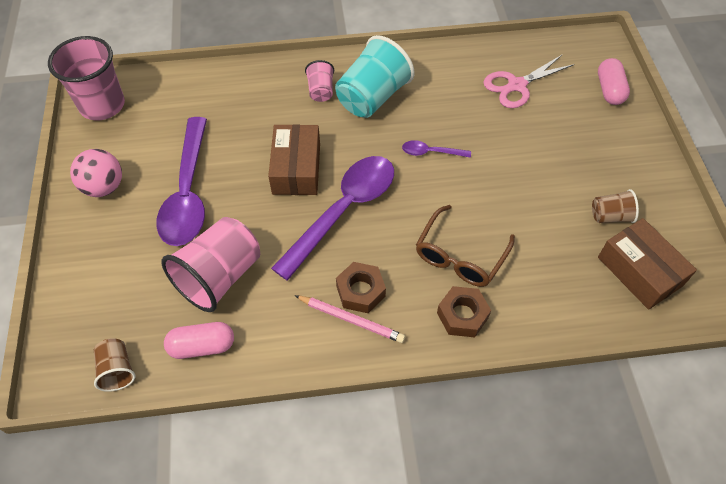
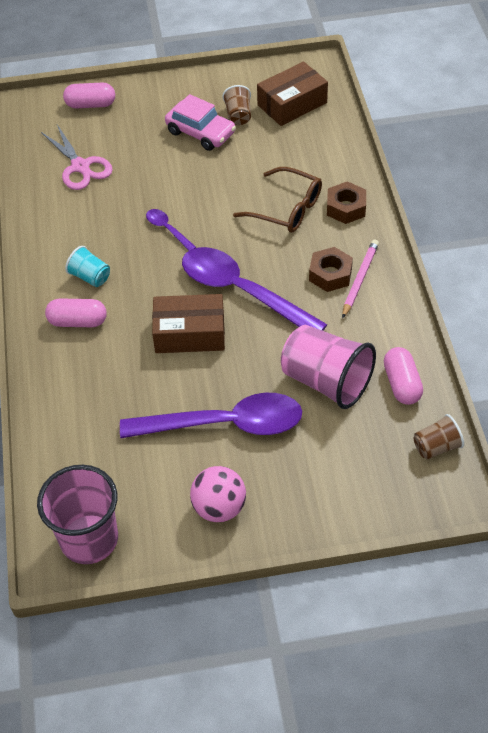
camera: 90 degrees left, 5 degrees down
(321, 91) = (78, 321): pink cup -> pink capsule
(372, 97) = (90, 277): turquoise cup -> turquoise cup, size x0.51
(431, 152) = (167, 229): purple spoon -> purple spoon turned 135 degrees clockwise
(577, 181) = (200, 132): none -> pink car

